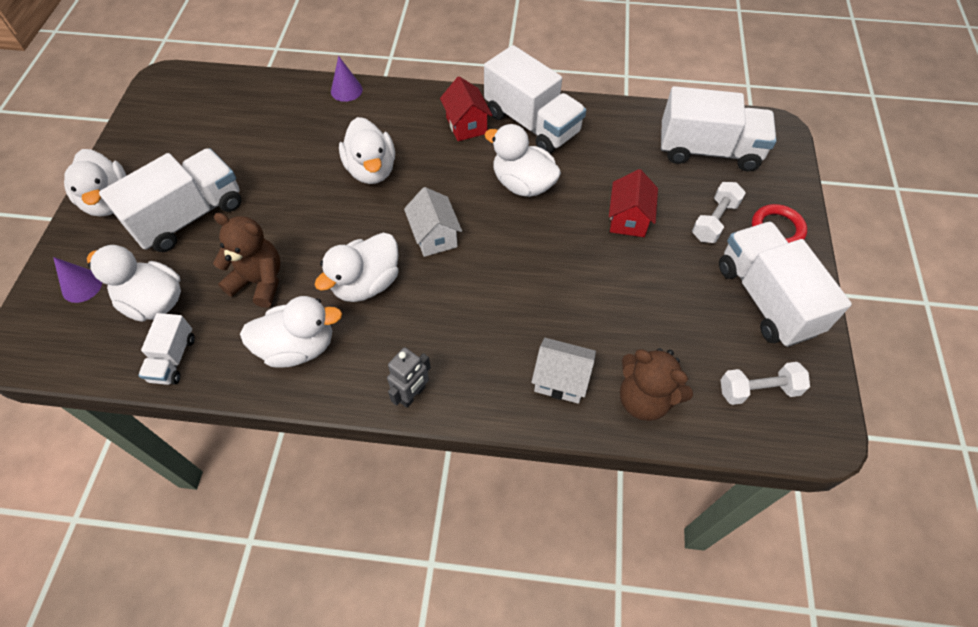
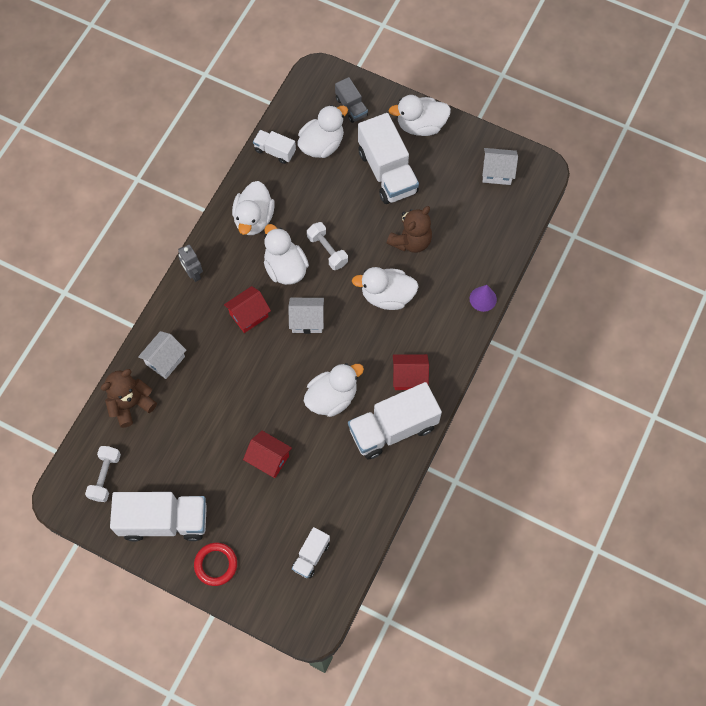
camera: 110 degrees right, 10 degrees up
(82, 286) = (351, 107): purple cone -> grey truck
(173, 115) = (497, 173): none -> white house
(259, 281) = (313, 205): brown teddy bear -> brown teddy bear (411, 241)
(452, 302) = (249, 315): none -> red house
(708, 150) = (311, 556): white truck -> white truck, size x0.52
(714, 221) = (242, 521): white dumbbell -> white dumbbell (327, 250)

